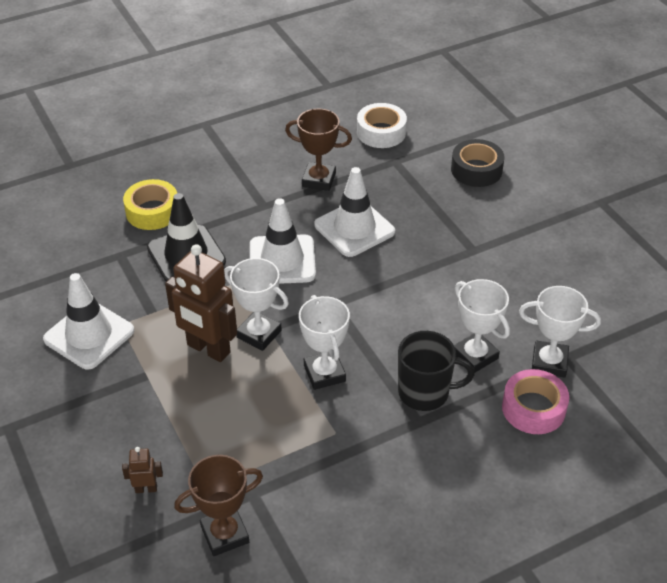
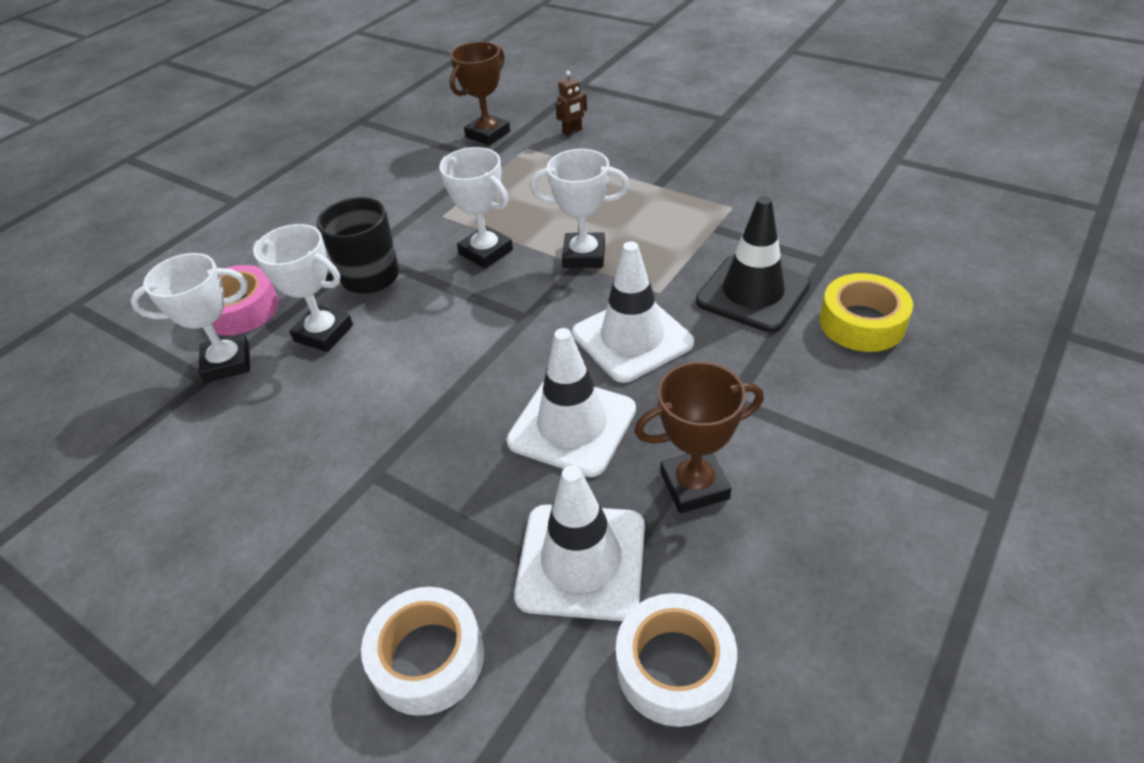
camera: 155 degrees right, 0 degrees up
(89, 335) = (749, 188): white traffic cone -> white traffic cone (581, 561)
(208, 349) = (622, 224): brown robot -> none
(476, 170) = (428, 658): black tape -> white tape

